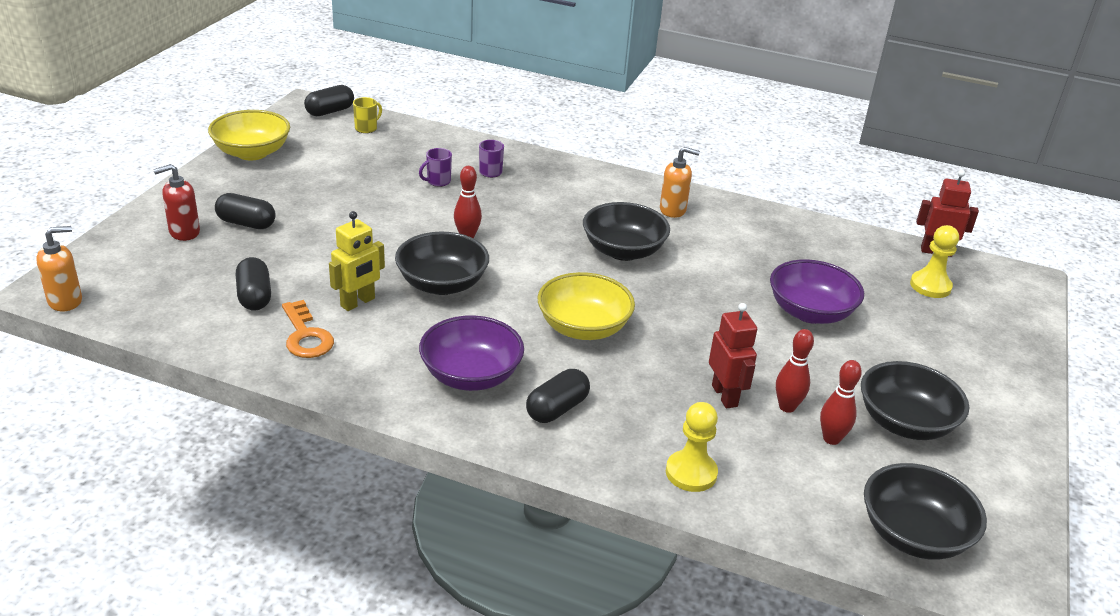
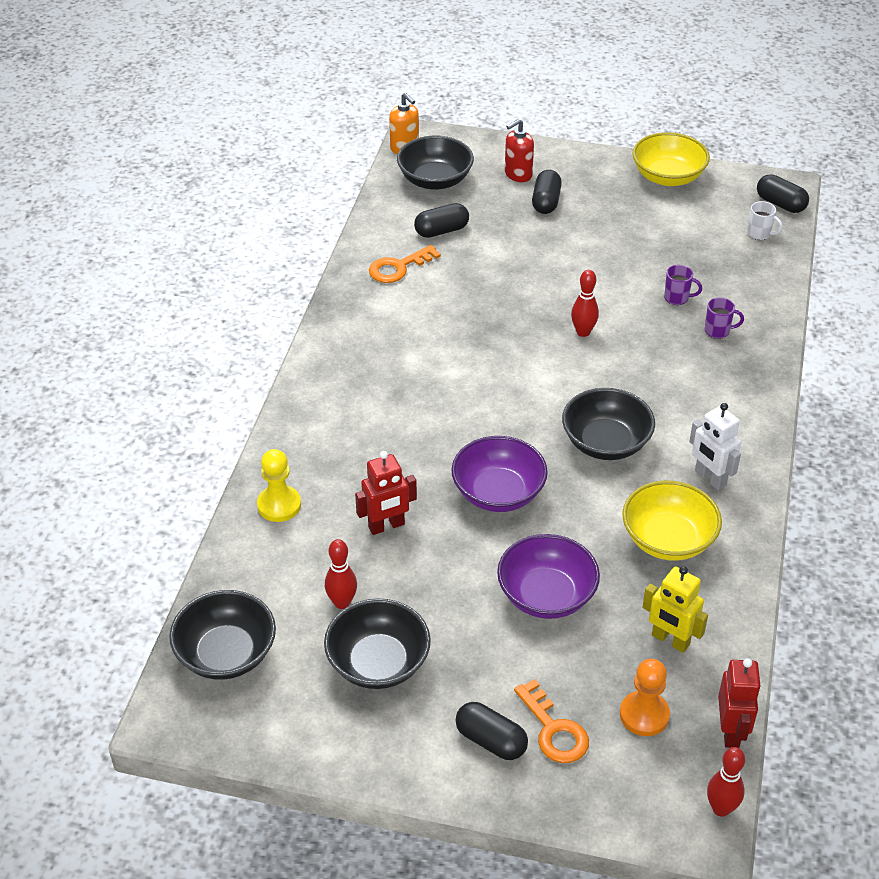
camera: 85 degrees right, 10 degrees up
(184, 232) = (518, 174): red soap dispenser -> red soap dispenser turned 90 degrees counterclockwise
(358, 302) = (452, 285): yellow robot -> yellow robot (670, 640)
(366, 128) = (759, 234): yellow mug -> white mug
(438, 182) = (677, 298): purple mug -> purple mug turned 150 degrees clockwise
(442, 284) = (498, 328): black bowl -> black bowl (435, 180)
(471, 375) = (373, 364): purple bowl -> purple bowl (498, 493)
(557, 409) = (342, 418): black capsule -> black capsule (491, 740)
(583, 328) = (461, 424): yellow bowl -> yellow bowl (668, 539)
(673, 210) = (710, 478): orange soap dispenser -> white robot
(787, 407) = (381, 571): red bowling pin -> red bowling pin (721, 808)
(930, 286) = (644, 715): yellow pawn -> orange pawn
(957, 332) = (554, 730): none -> orange key

